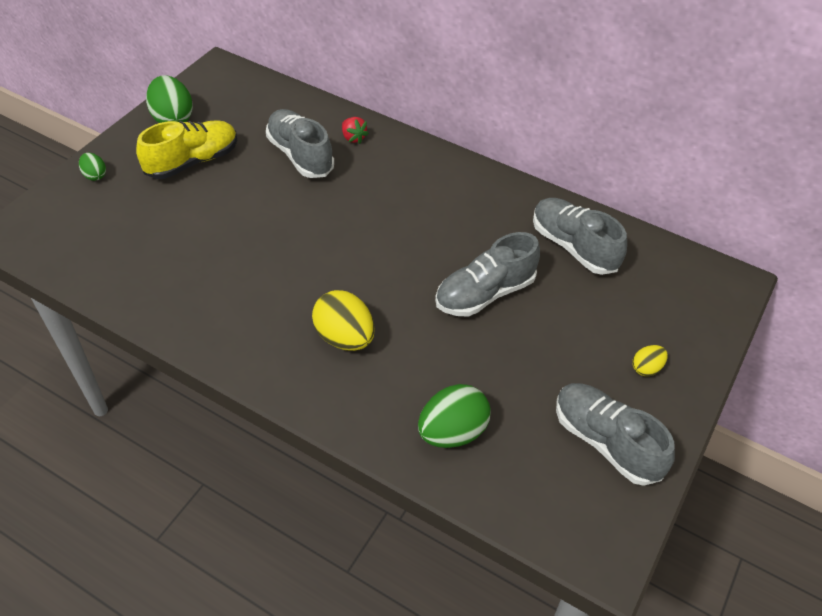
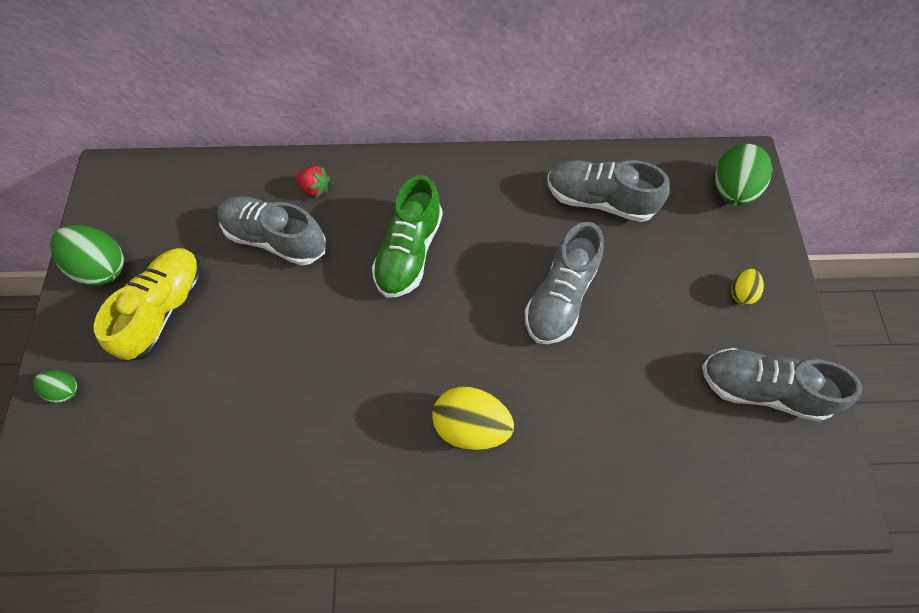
camera: 30 degrees left, 15 degrees up
(390, 208) = (409, 252): none -> green shoe
(452, 432) = (636, 465): green egg -> green egg (731, 190)

